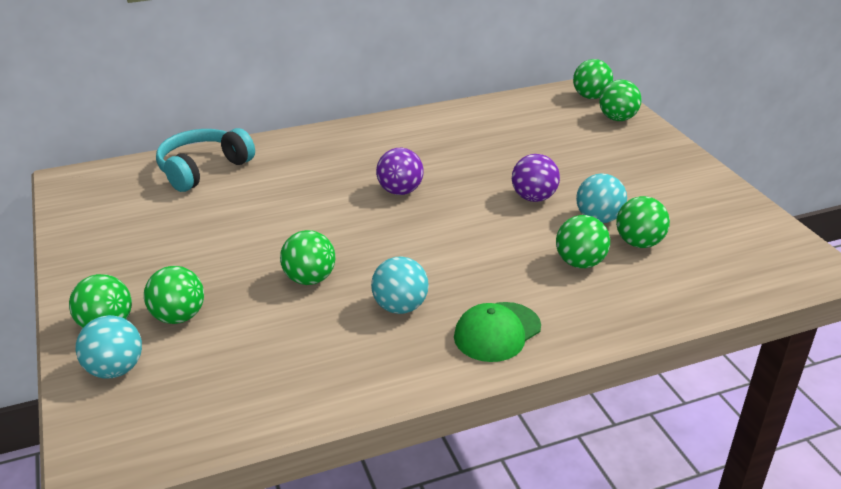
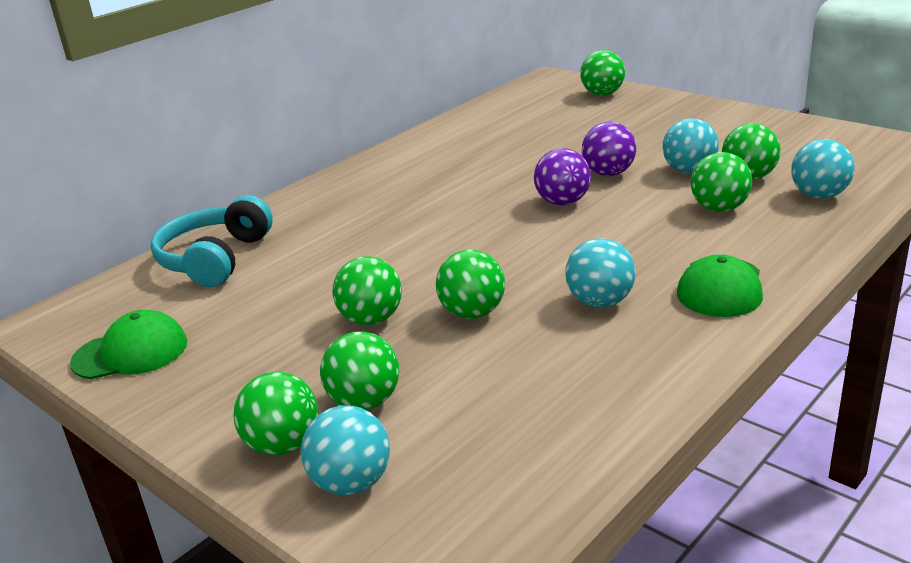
camera: 25 degrees left, 5 degrees down
(92, 222) = (130, 352): none -> green cap
(400, 191) = (469, 209): purple ball -> purple ball (562, 202)
(590, 97) = (556, 85): green ball -> green ball (371, 319)
(675, 283) = (819, 195): none -> turquoise ball

